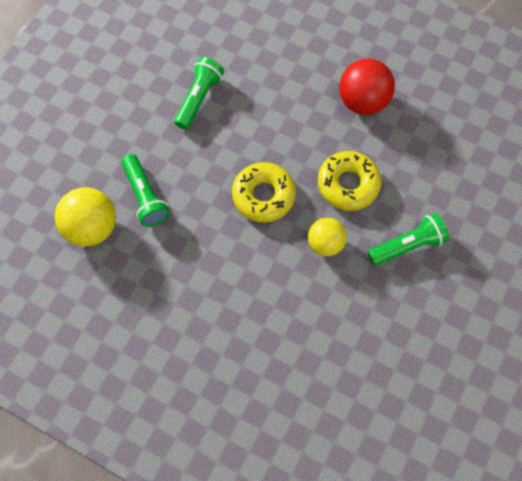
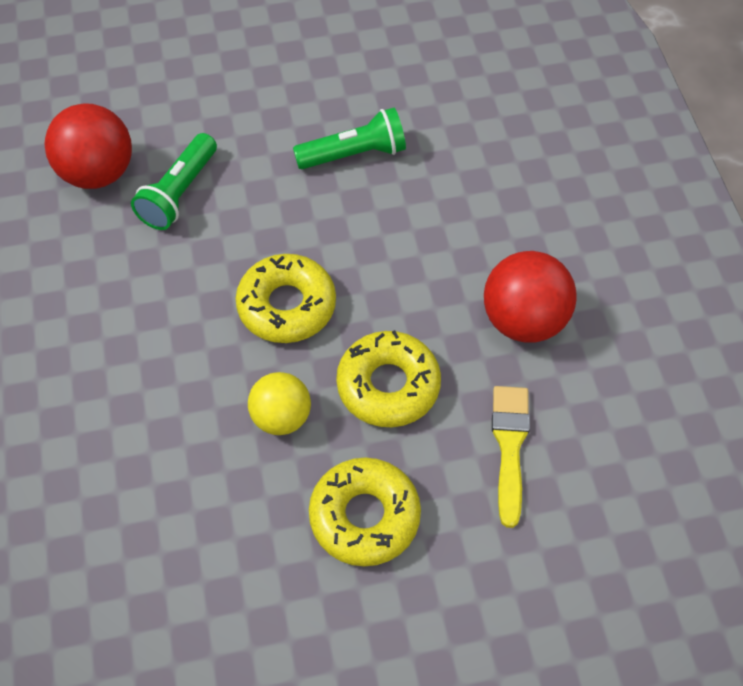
camera: 50 degrees right, 10 degrees down
(92, 227) = (98, 173): yellow ball -> red ball
(407, 245) = (364, 516): green flashlight -> yellow donut
(422, 159) = (509, 447): none -> yellow brush

